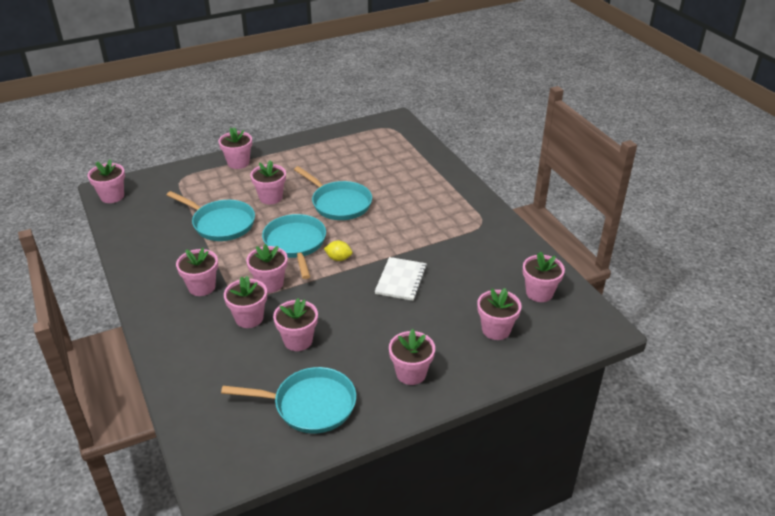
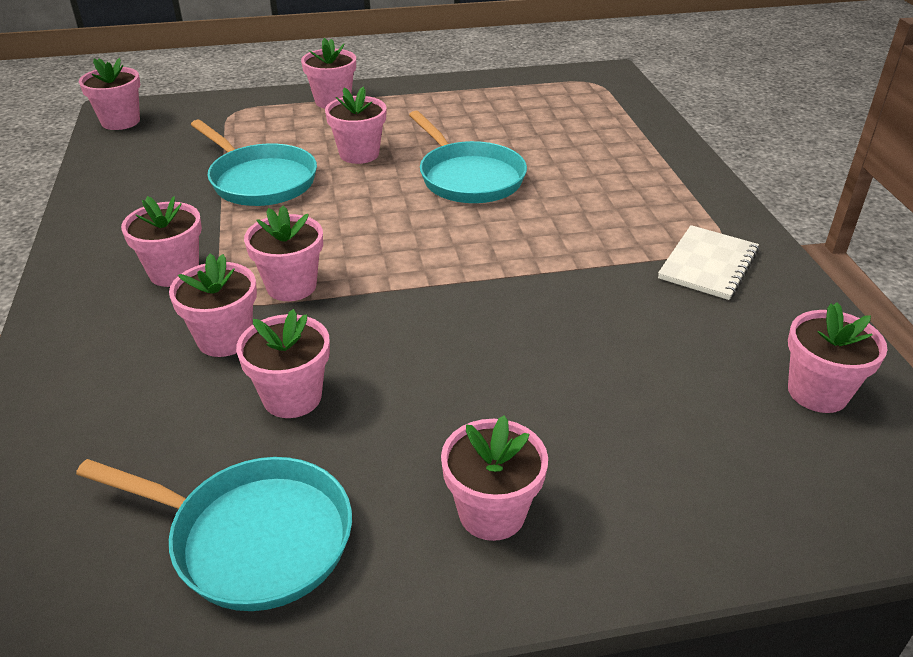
camera: 15 degrees right, 0 degrees up
(295, 244) = (367, 228): turquoise pan -> none
(338, 258) = (432, 263): yellow lemon -> none
(401, 280) = (534, 319): white notebook -> white notebook (708, 264)
(496, 330) = (705, 453): pink flower pot -> none

